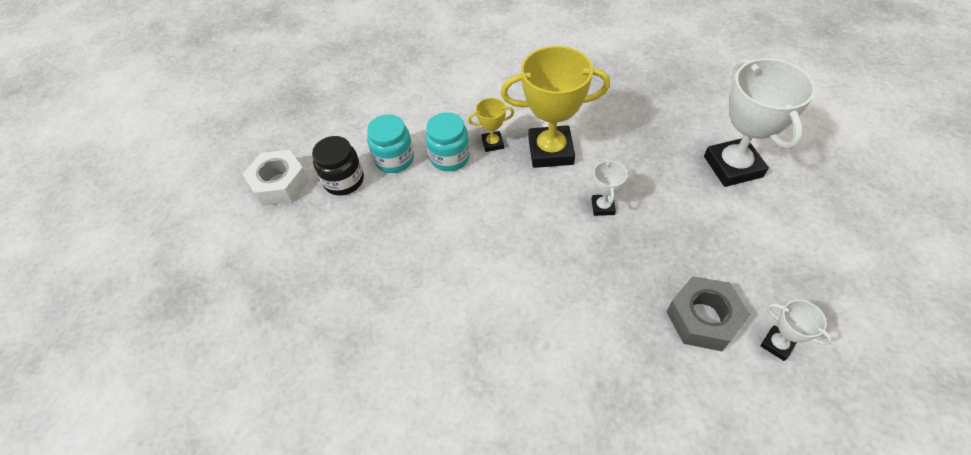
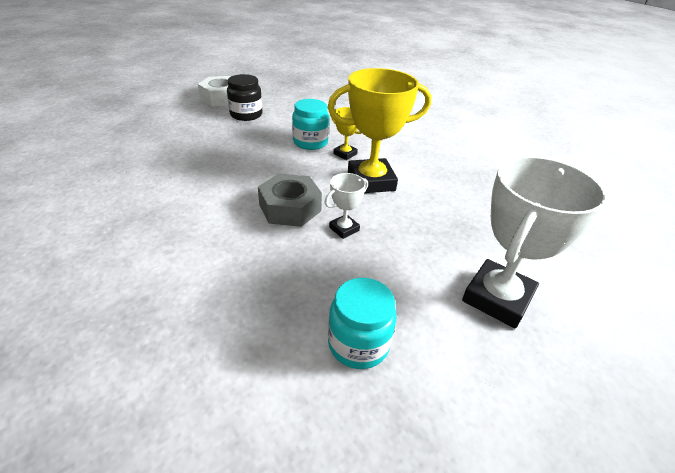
camera: 45 degrees right, 15 degrees down
(394, 159) = (284, 124): turquoise jar -> turquoise jar (358, 344)
(550, 151) = (371, 181): yellow trophy -> yellow trophy turned 60 degrees counterclockwise
(703, 318) = (272, 347): grey nut -> grey nut (290, 208)
(777, 344) = (286, 433): white trophy -> none

